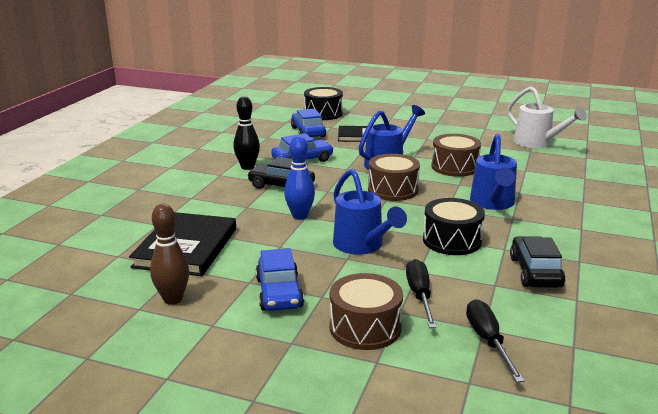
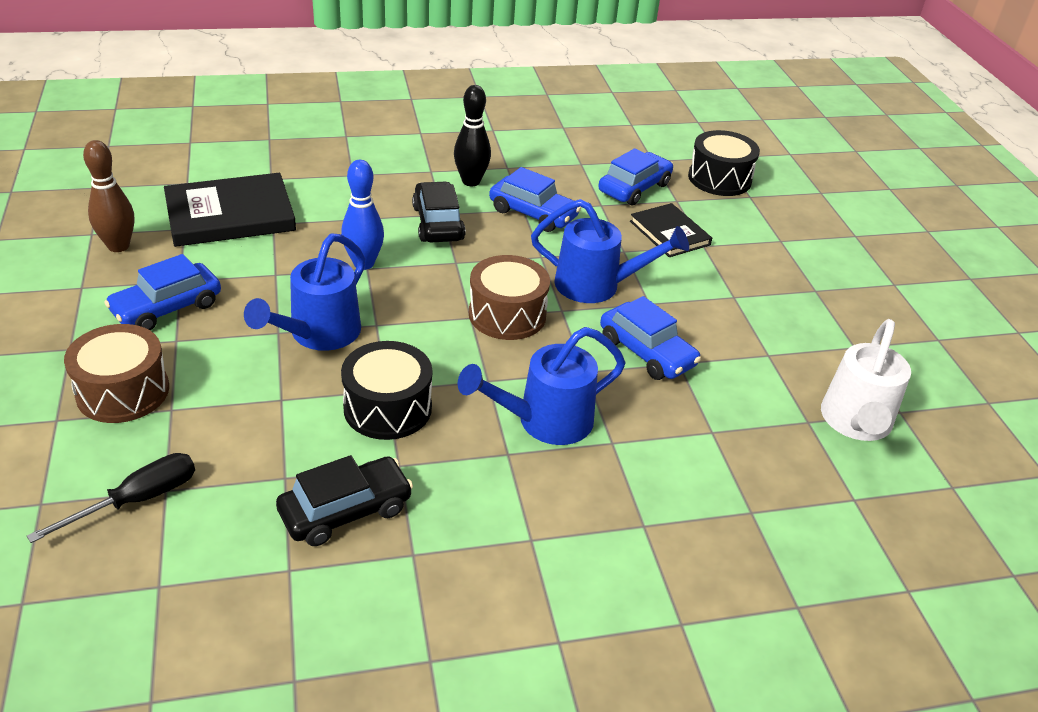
camera: 55 degrees right, 15 degrees up
(419, 295) = (218, 415): black screwdriver -> none
(454, 167) = (647, 352): brown drum -> blue car

